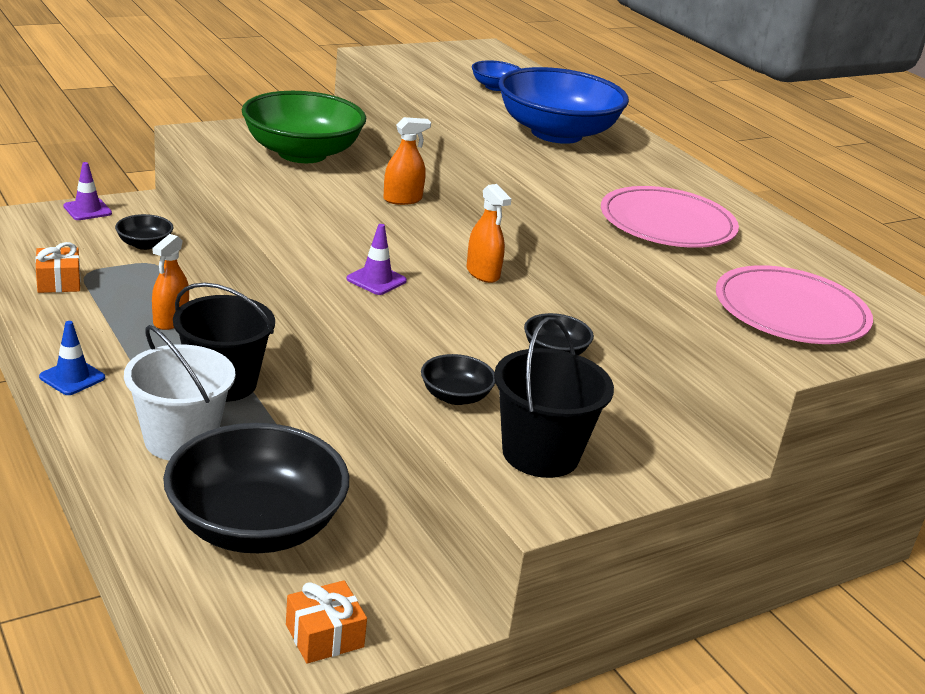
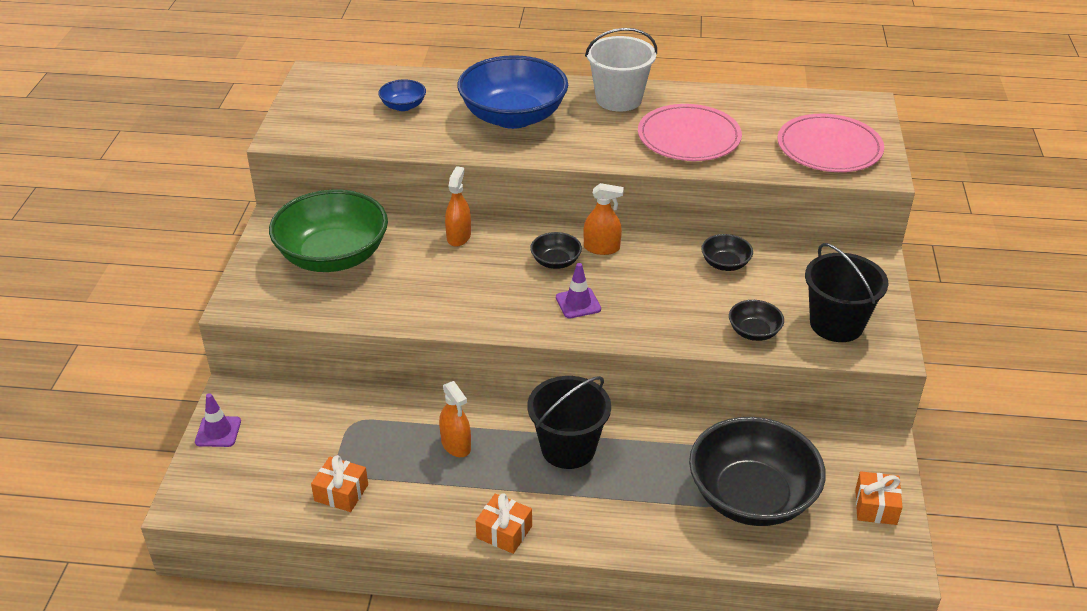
camera: 50 degrees left, 10 degrees up
(72, 377) = (504, 532): blue traffic cone -> orange gift
(144, 244) = (315, 416): black bowl -> black bowl (555, 261)
(180, 440) = (629, 498): white bucket -> white bucket (619, 99)

